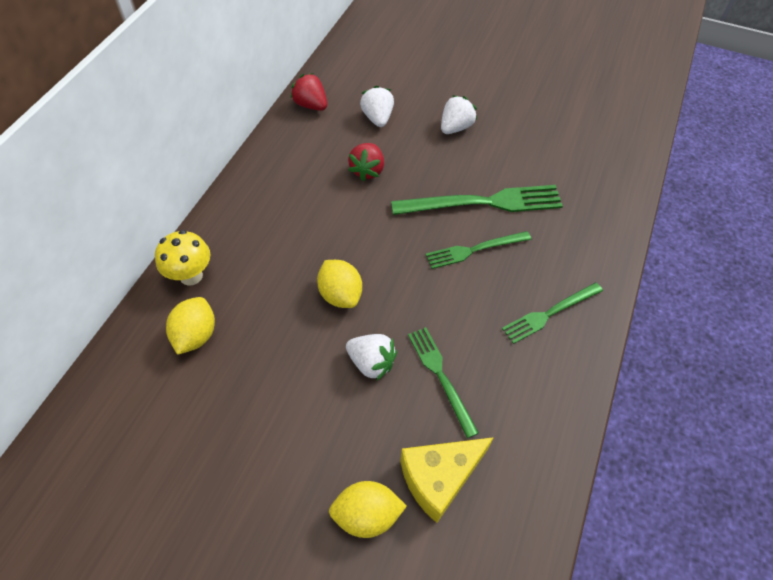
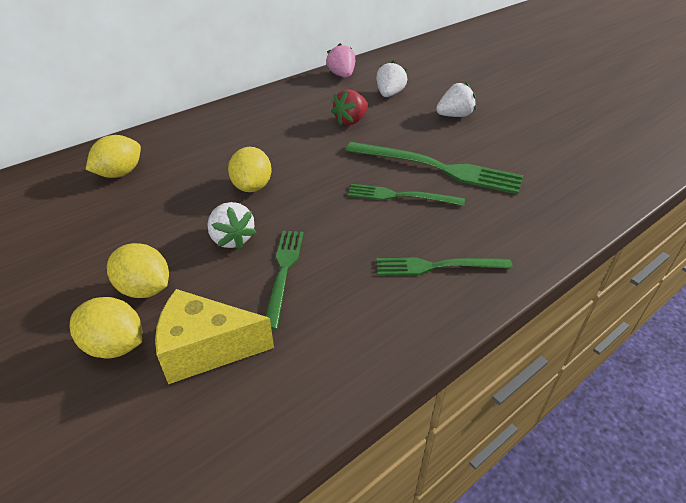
camera: 30 degrees right, 15 degrees down
(191, 276) = (154, 140): yellow mushroom -> none
(311, 105) = (342, 75): red strawberry -> pink strawberry
(342, 451) = (145, 289): none -> yellow lemon

